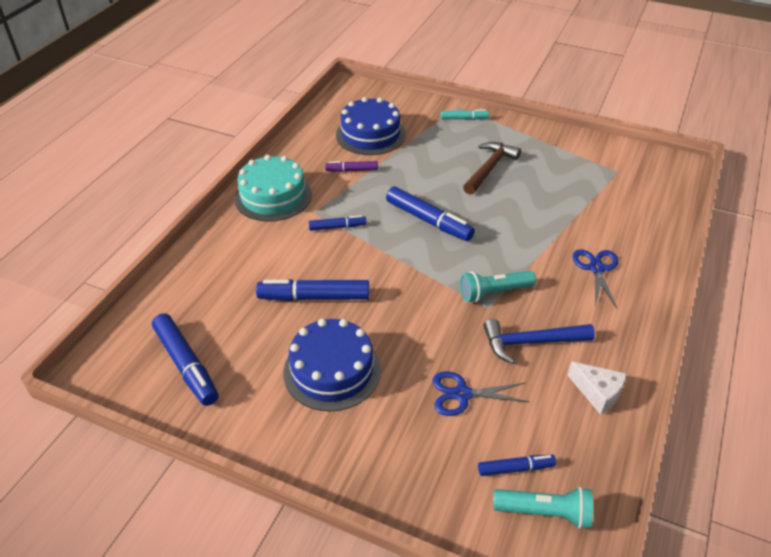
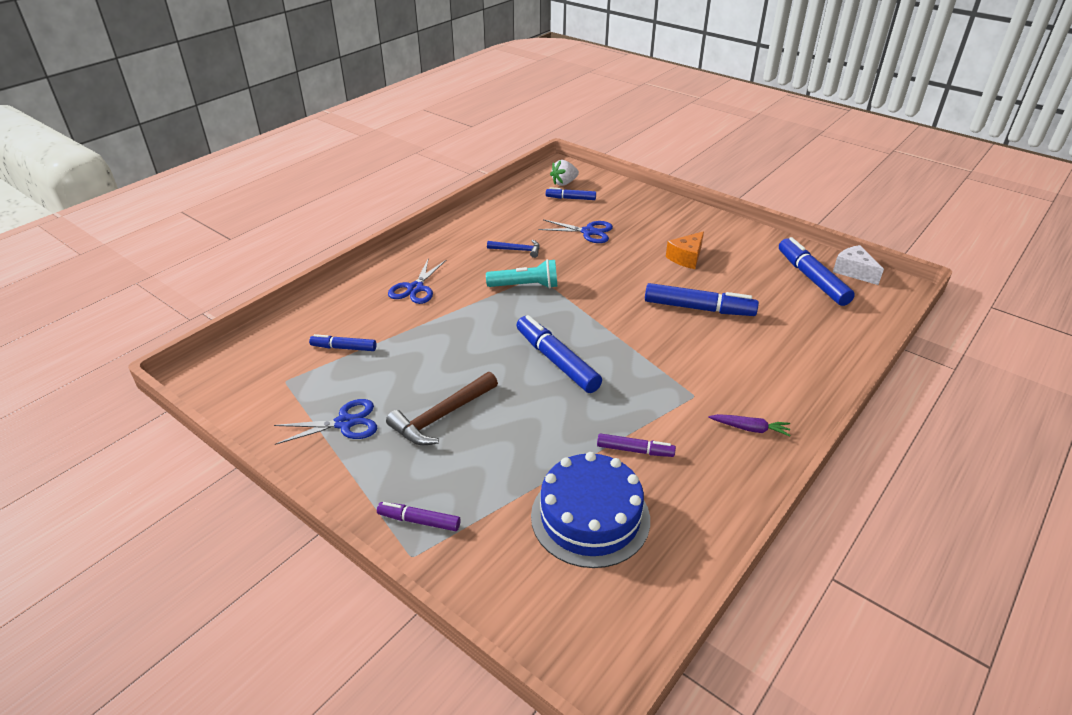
camera: 165 degrees left, 5 degrees down
(273, 196) = (750, 429): turquoise cake -> purple carrot
(332, 370) = (686, 258): blue cake -> orange cheese
(337, 227) = (667, 372): blue marker -> blue marker (344, 348)
(464, 118) = (419, 521): turquoise marker -> purple marker
(530, 342) = (517, 250): blue hammer -> blue hammer, size x0.60
(544, 512) = (564, 183): turquoise flashlight -> white strawberry
(549, 154) = (345, 423): none -> blue scissors
(597, 393) = (489, 219): white cheese -> white cheese (853, 271)

